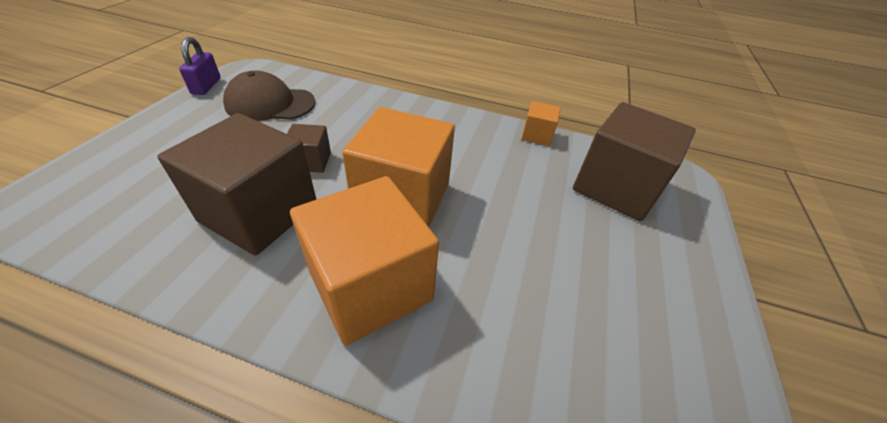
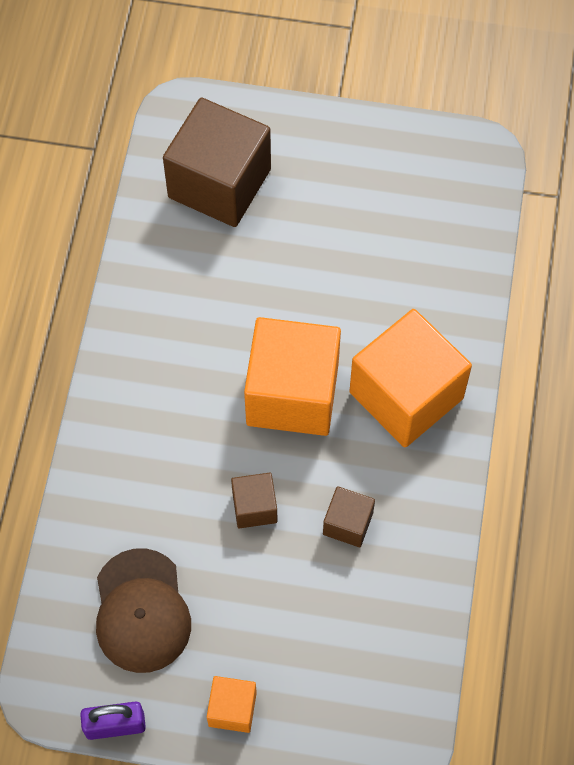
camera: 95 degrees left, 20 degrees up
(259, 213) = (348, 523): brown cube -> brown cube, size x0.47
(537, 135) = (135, 261): orange cube -> orange cube (232, 709)

